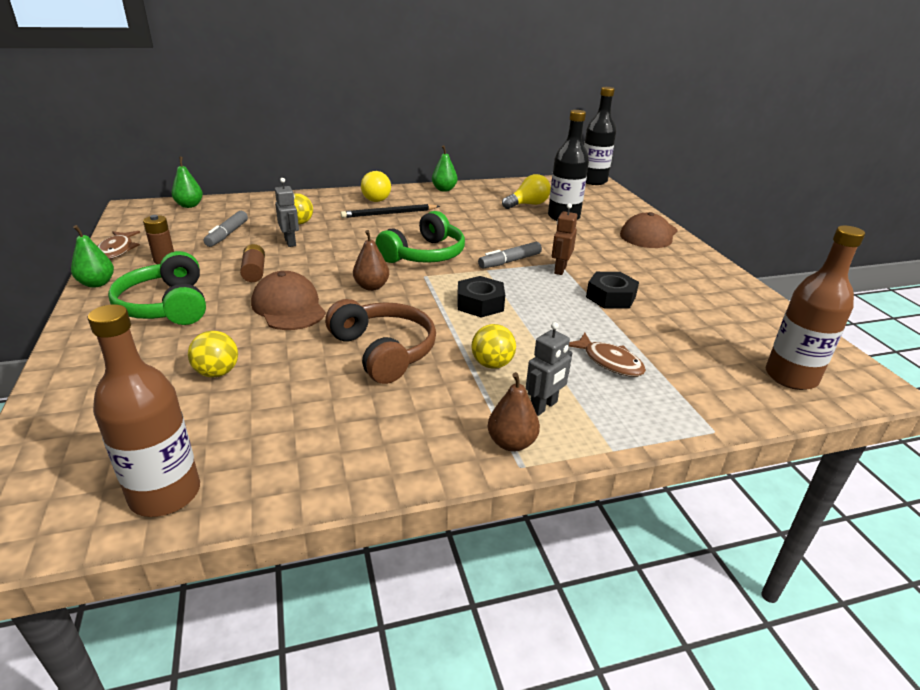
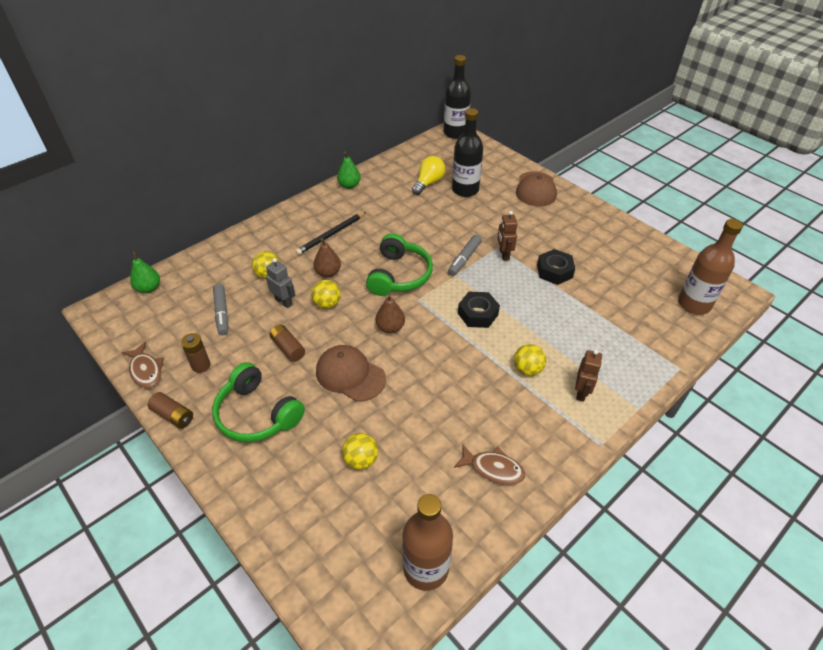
camera: 25 degrees left, 15 degrees up
(97, 283) = (173, 415): green pear -> brown battery
(329, 254) = (327, 304): none -> yellow ball
(378, 198) = (305, 217): yellow light bulb -> none
(384, 351) = (452, 388): brown headphones -> none
(511, 443) = (584, 430): brown pear -> brown pear (328, 273)
(543, 406) = (581, 392): grey robot -> brown robot
(609, 362) = (592, 336): brown fish -> brown fish (493, 469)

